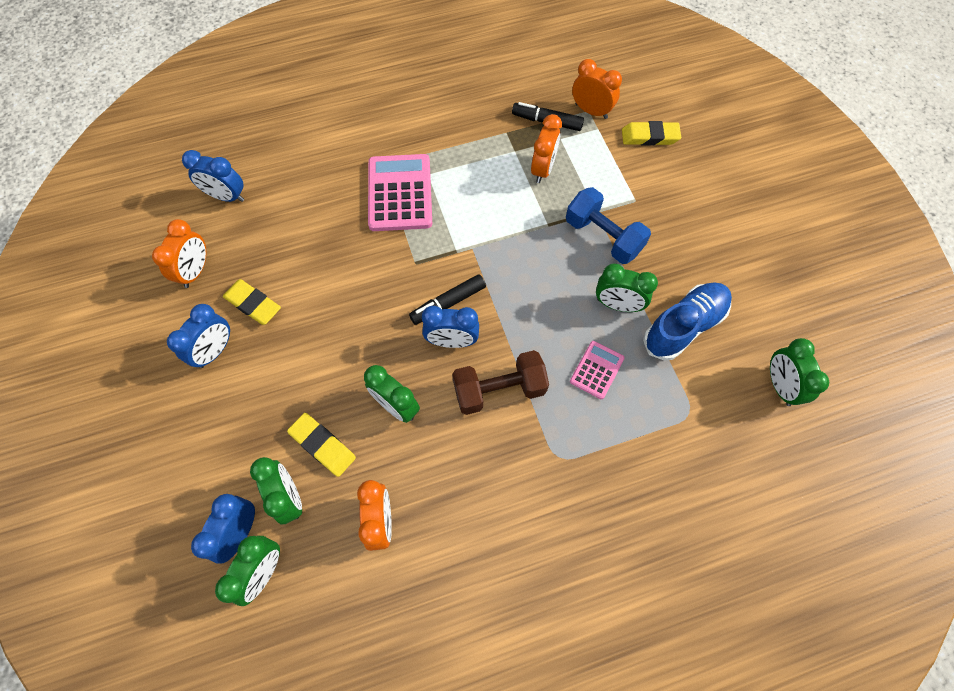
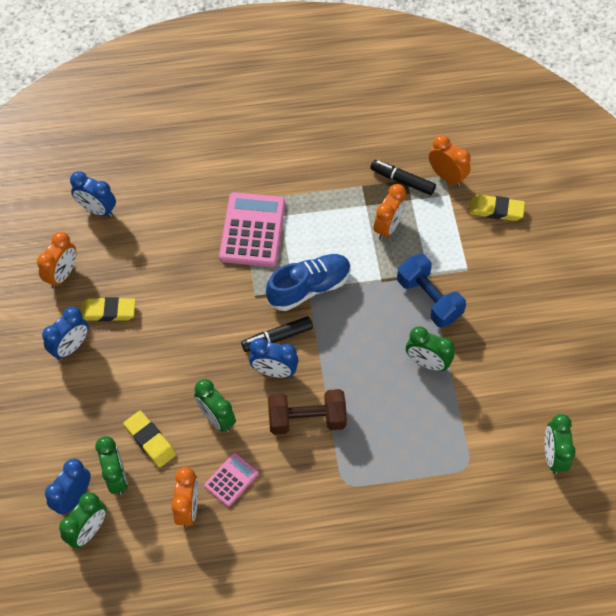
camera: 10 degrees right, 5 degrees down
(253, 304) = (108, 311): yellow eraser -> yellow eraser turned 45 degrees counterclockwise
(596, 370) = (395, 416): pink calculator -> pink calculator (231, 479)
(683, 326) = (481, 391): blue shoe -> blue shoe (309, 288)

